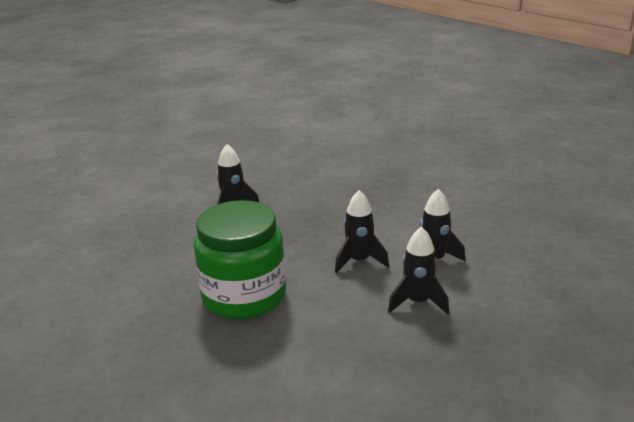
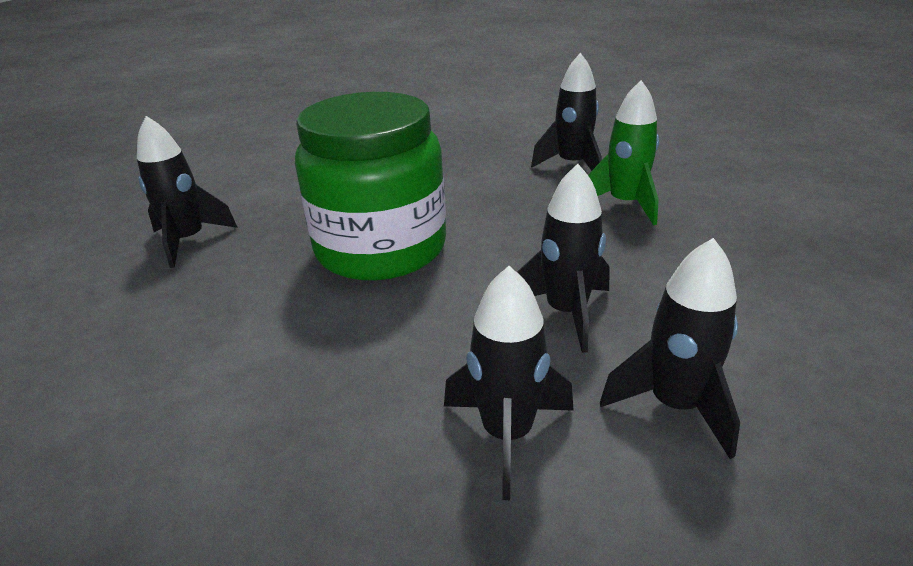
camera: 60 degrees right, 5 degrees up
(138, 371) = (188, 241): none -> black rocket
(292, 211) = (624, 204): none -> green rocket

